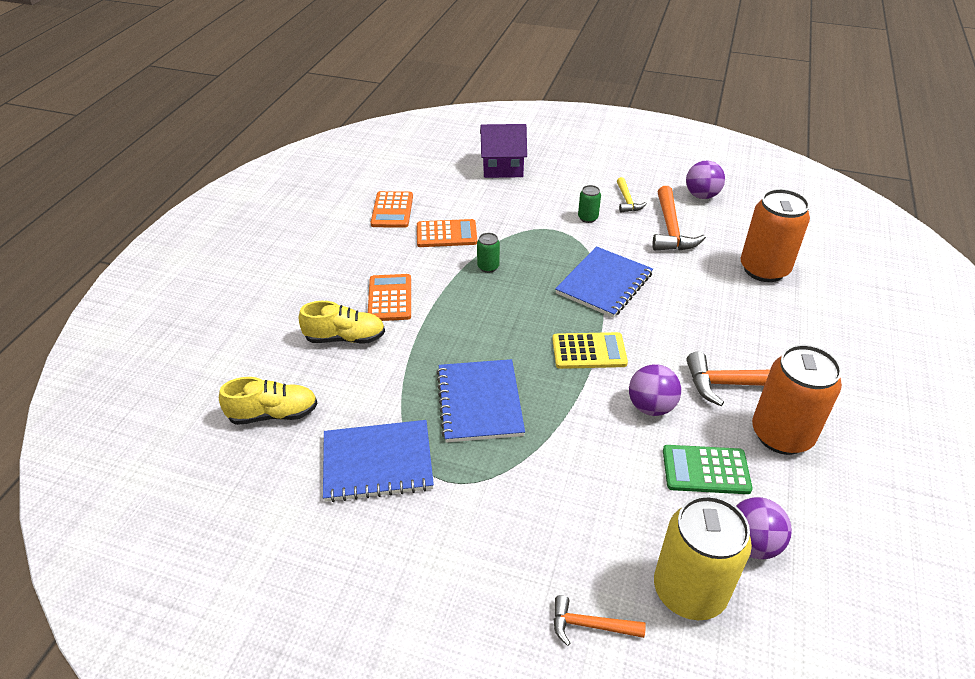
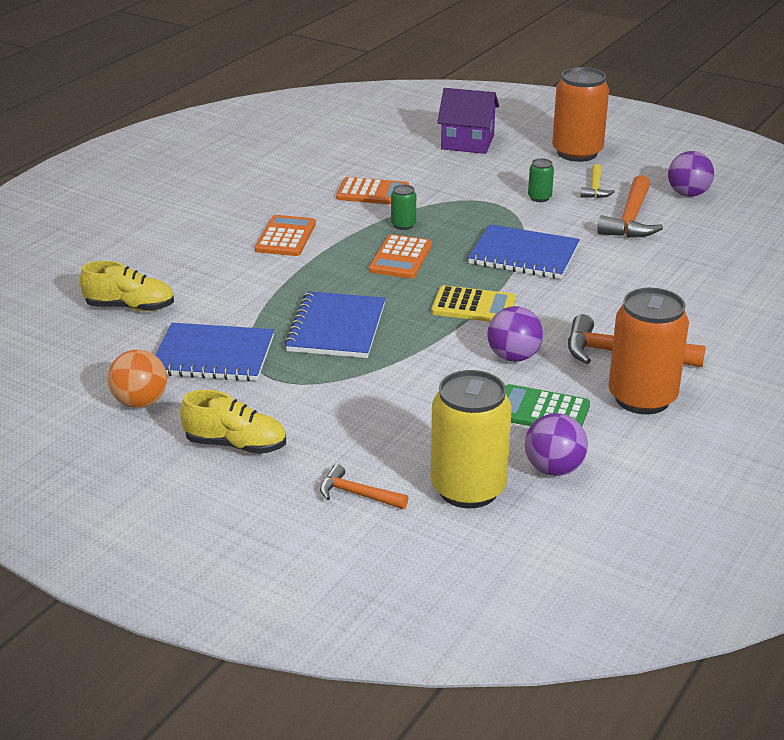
camera: 15 degrees right, 10 degrees down
(327, 544) = (140, 402): none -> orange ball
(345, 338) = (225, 261): yellow shoe -> yellow shoe (236, 445)
(392, 210) = (324, 166): orange calculator -> orange calculator (400, 258)
(604, 284) = (524, 255): blue notebook -> blue notebook turned 60 degrees clockwise
(764, 269) = (718, 267): orange can -> orange can (577, 153)

